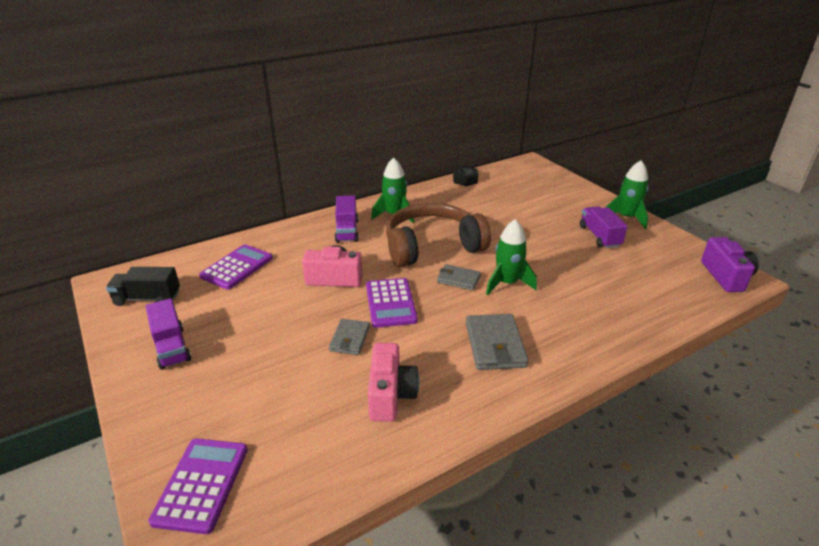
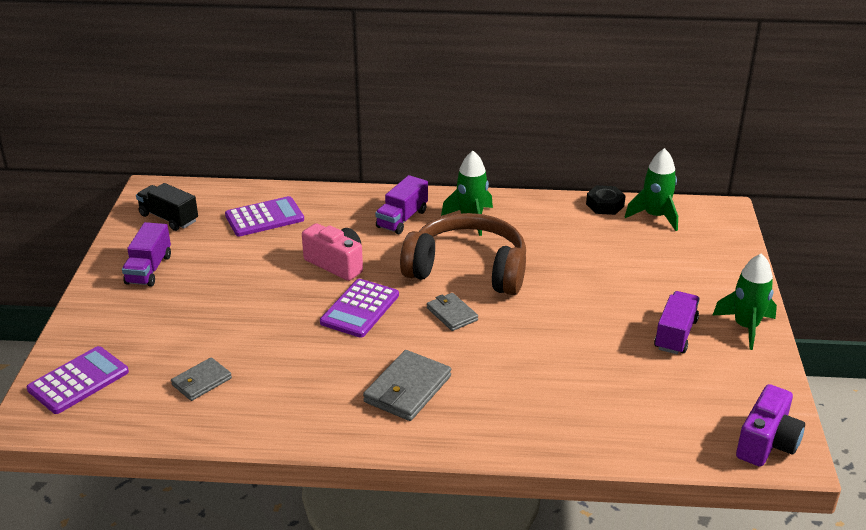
camera: 35 degrees right, 0 degrees up
(349, 339) = (288, 325): grey wallet -> grey wallet (201, 381)
(391, 395) = (269, 386): pink camera -> none
(507, 283) = (496, 339): green rocket -> green rocket (655, 216)

